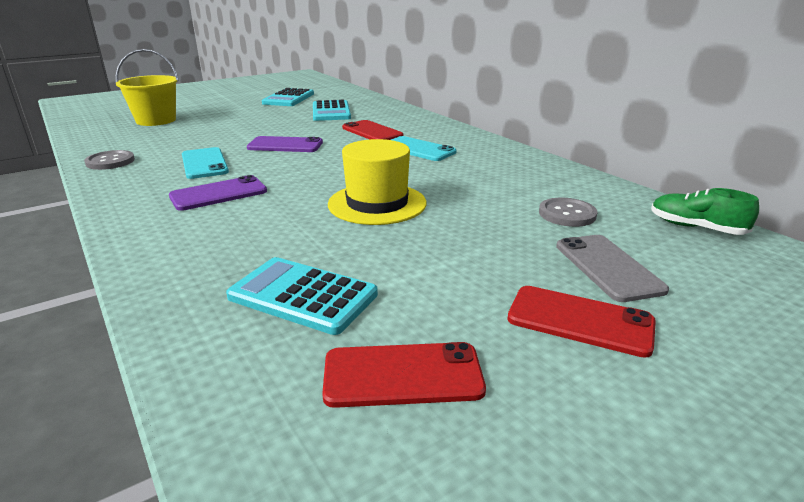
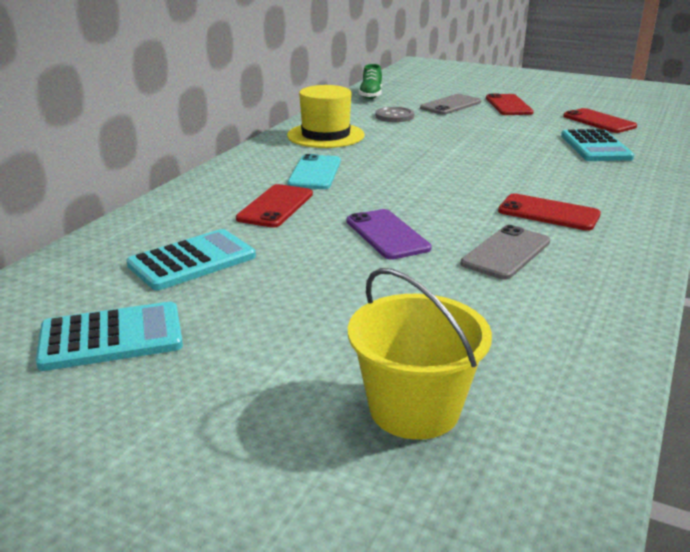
camera: 120 degrees left, 0 degrees up
(110, 162) = (602, 315): grey button -> none
(204, 163) = (506, 253): turquoise phone -> grey phone
(219, 194) = (548, 213): purple phone -> red phone
(377, 203) = (463, 159): yellow hat -> yellow hat (325, 135)

